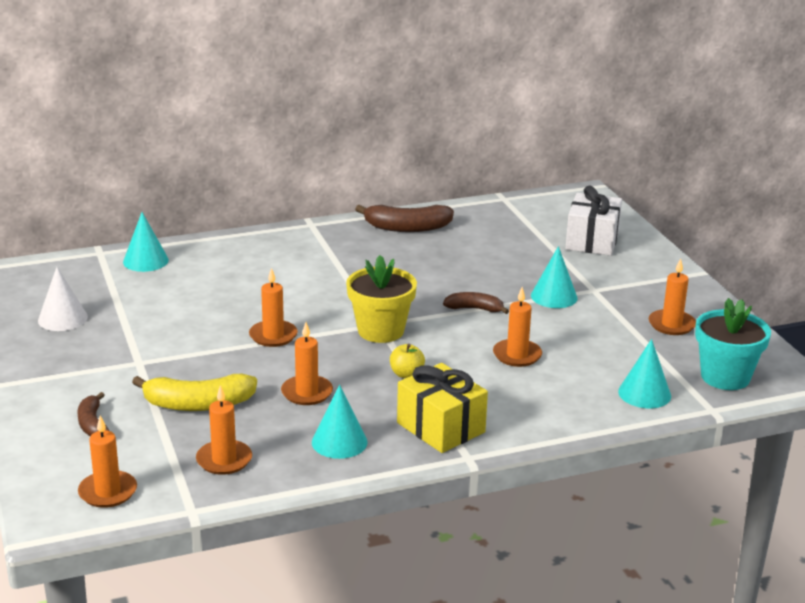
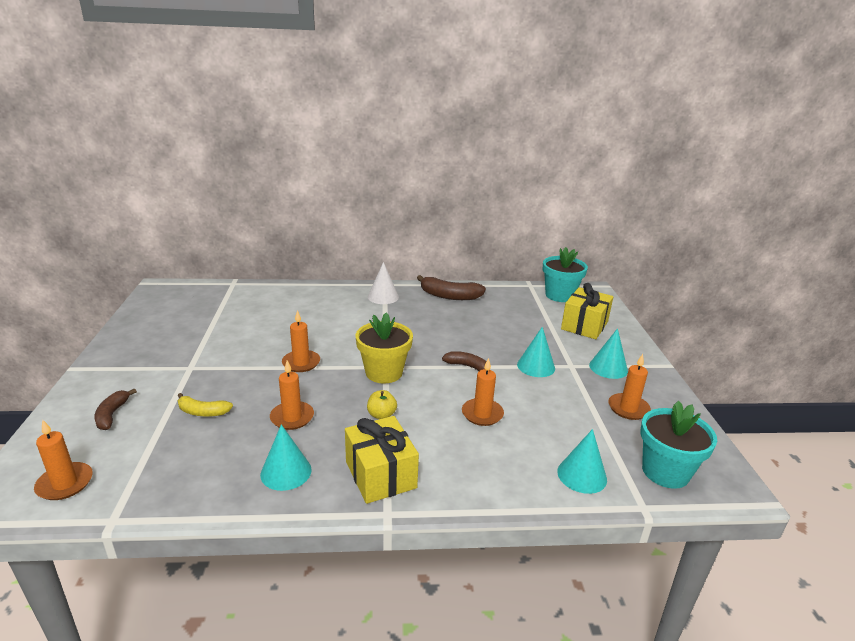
camera: 15 degrees right, 0 degrees up
(62, 318) = (169, 325): white cone -> white cone (383, 297)
(145, 261) = (257, 293): turquoise cone -> turquoise cone (608, 368)
(198, 404) = (202, 412): yellow banana -> yellow banana, size x0.60
(224, 460) = (180, 470): orange candle -> none
(547, 207) = (559, 295): none -> turquoise flower pot
(592, 241) = (584, 325): white gift -> yellow gift

